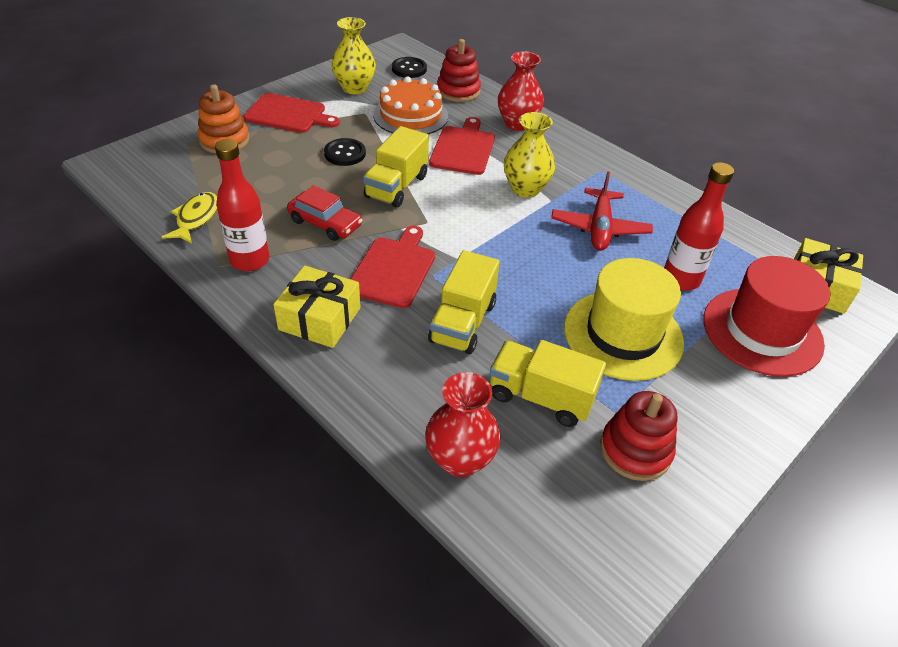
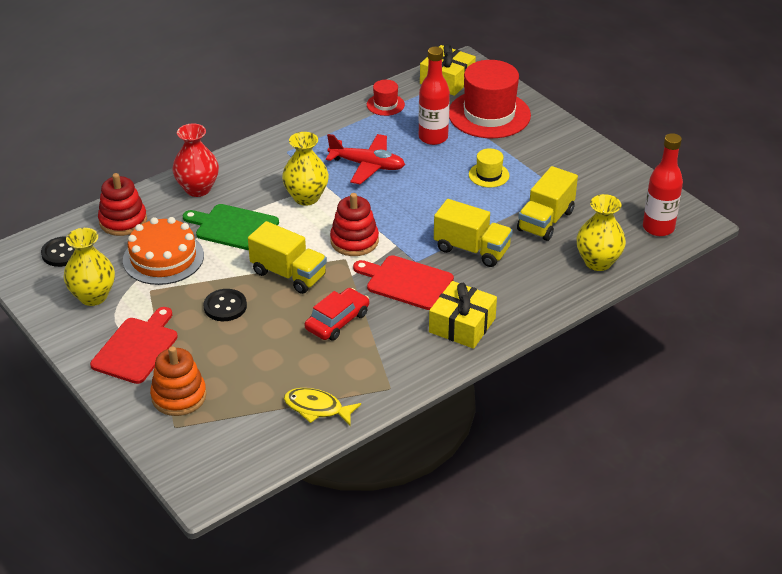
camera: 80 degrees left, 5 degrees down
(250, 260) = (384, 368): red bottle -> red bottle (658, 228)
(460, 459) = (598, 262): red vase -> yellow vase
(463, 149) = (234, 227): red cutting board -> green cutting board
(623, 334) = (489, 175): yellow hat -> yellow hat, size x0.47
(635, 450) = (589, 188): red stacking toy -> red stacking toy (354, 241)
(728, 236) = (385, 105): none -> red hat

